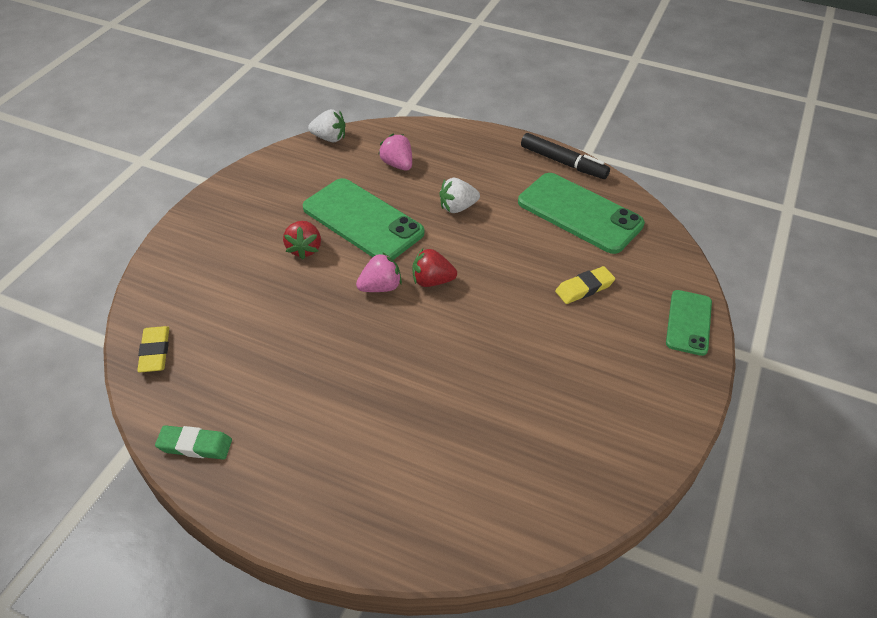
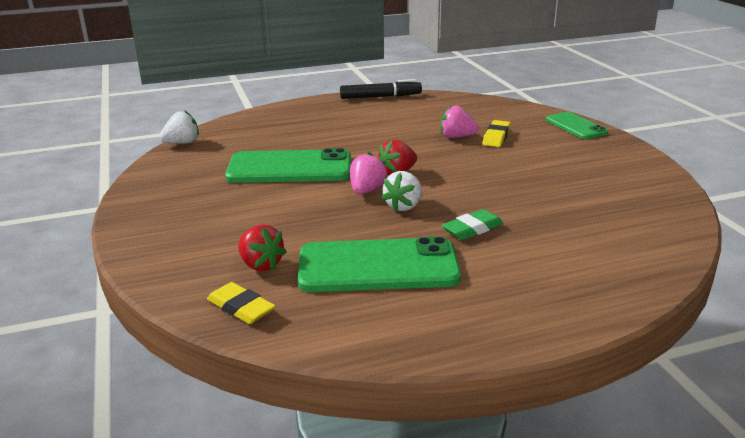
camera: 40 degrees left, 20 degrees down
(195, 445) = (383, 335): green eraser -> green eraser (472, 229)
(304, 249) = (269, 199): red strawberry -> red strawberry (260, 265)
(397, 165) = (265, 136): pink strawberry -> pink strawberry (456, 137)
(457, 207) = (349, 137): white strawberry -> white strawberry (404, 206)
(579, 213) = (432, 111): green phone -> green phone (378, 266)

